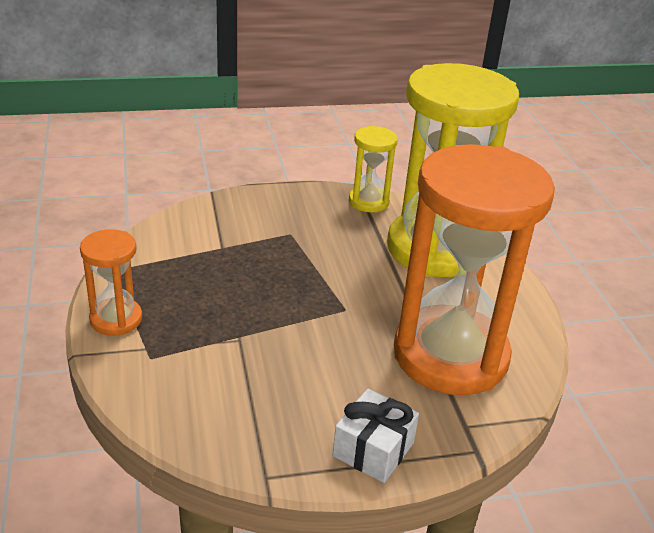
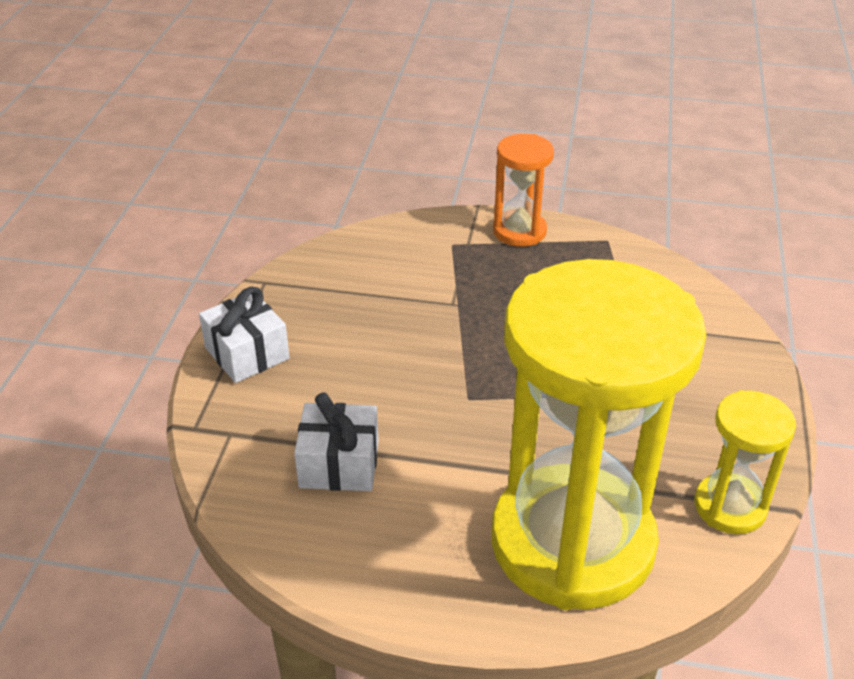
camera: 115 degrees right, 5 degrees up
(450, 355) = (339, 464): orange hourglass -> white gift

